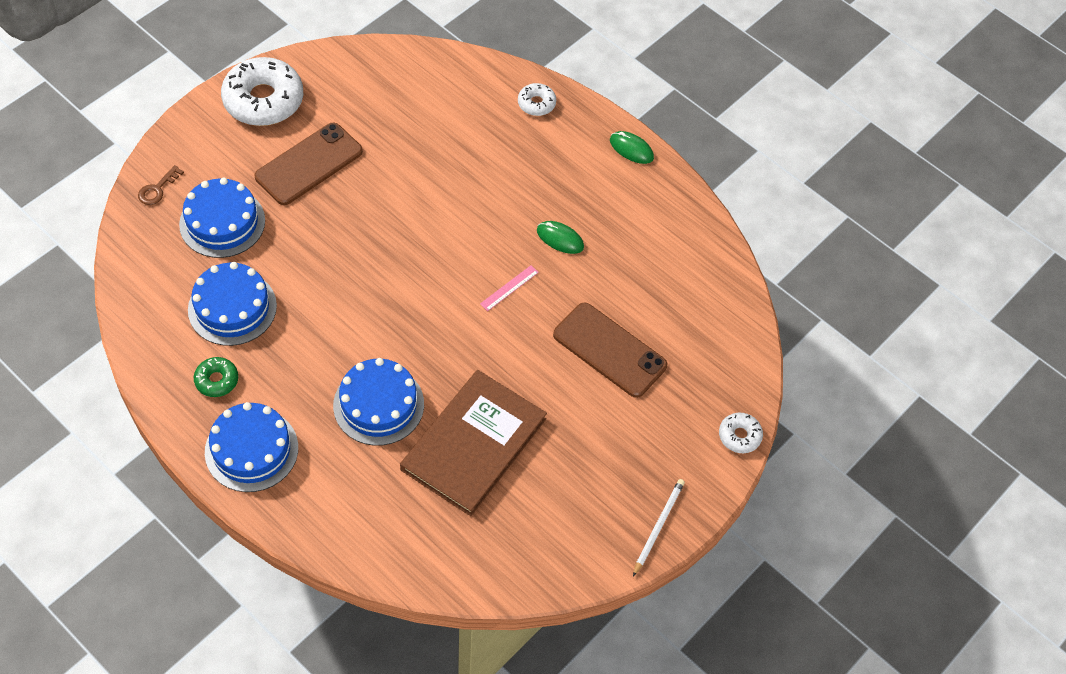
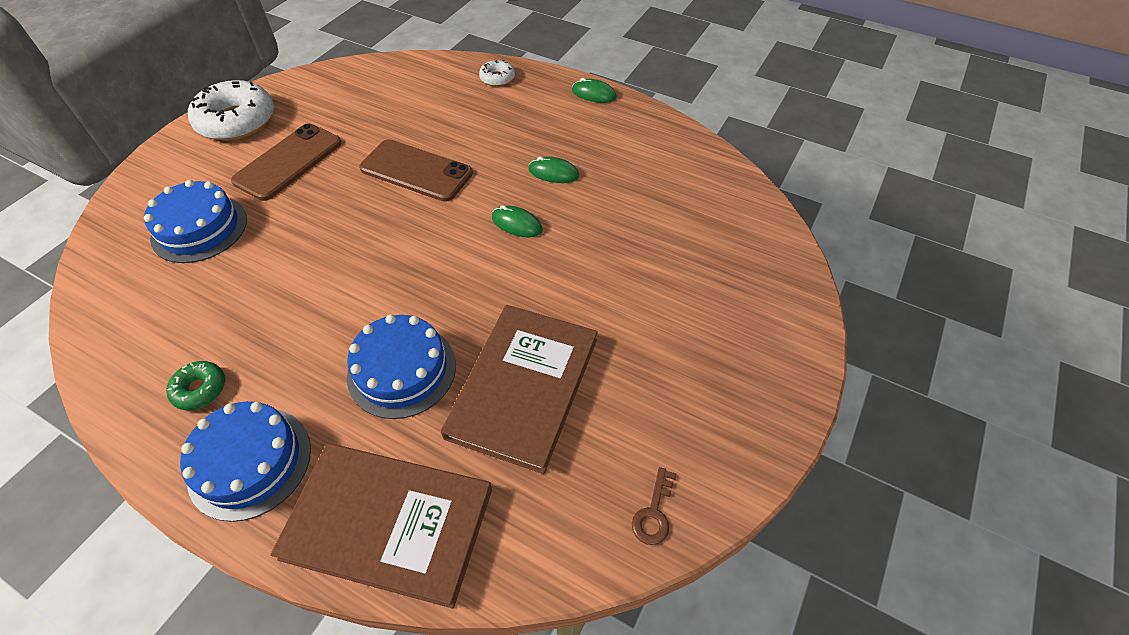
camera: 10 degrees left, 5 degrees down
(157, 189) = (126, 213): brown key -> brown key (654, 512)
(232, 307) = (215, 307): blue cake -> none
(348, 521) = (389, 523): none -> brown book
(509, 288) = (517, 224): pink ruler -> green mouse
(609, 350) = (638, 257): brown phone -> brown phone (416, 171)
(658, 526) = (767, 426): white pencil -> none
(739, 436) = (806, 307): white donut -> none

